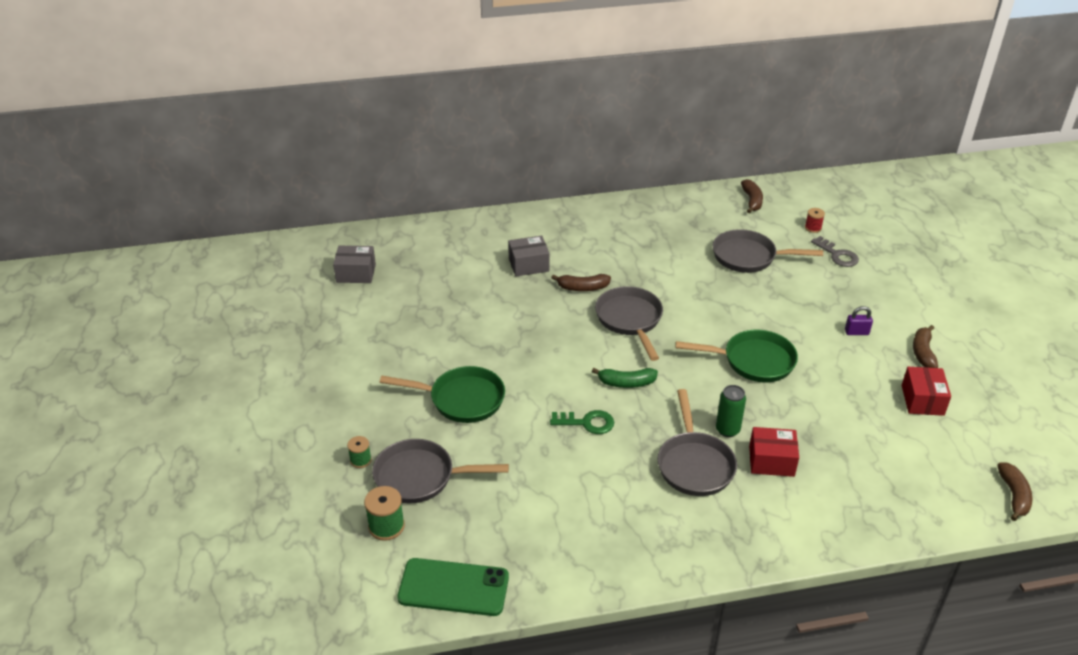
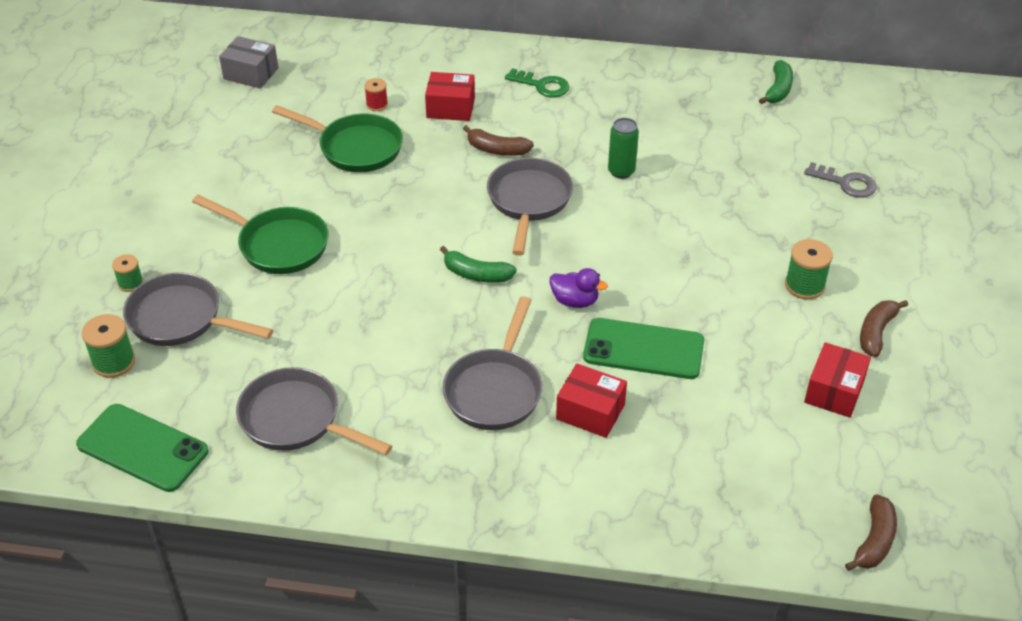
camera: 20 degrees right, 5 degrees up
(528, 265) = (450, 108): grey box -> red box
(587, 423) = (401, 308): green key -> green key (542, 85)
(709, 384) = (575, 301): none -> purple duck
(727, 430) = (561, 361): green can -> green can (621, 171)
(748, 257) = (726, 159): grey pan -> grey pan (296, 419)
(752, 201) = (778, 90): brown banana -> green banana
(753, 361) = (647, 288): green pan -> green pan (355, 148)
(779, 406) = (643, 349): none -> green phone
(813, 228) = (836, 141): red spool -> red spool (377, 104)
(837, 255) = (845, 183): grey key -> grey key turned 45 degrees counterclockwise
(856, 332) = (804, 285): purple padlock -> green spool

